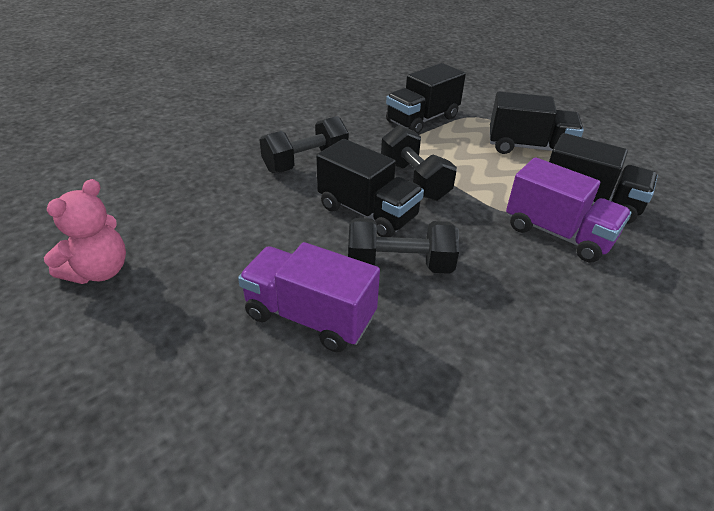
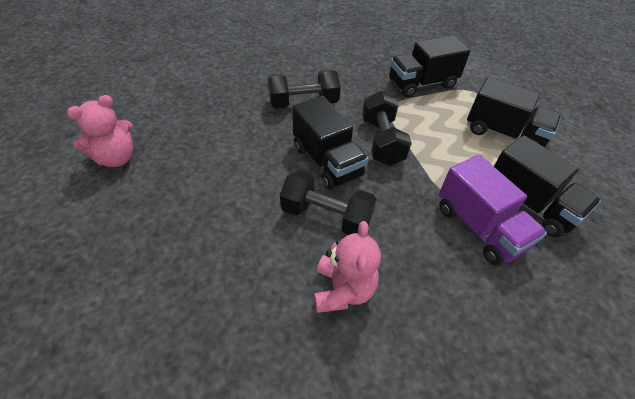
camera: 20 degrees right, 10 degrees up
(309, 317) = (235, 239): purple truck -> none
(461, 330) = (343, 290): none -> pink teddy bear

